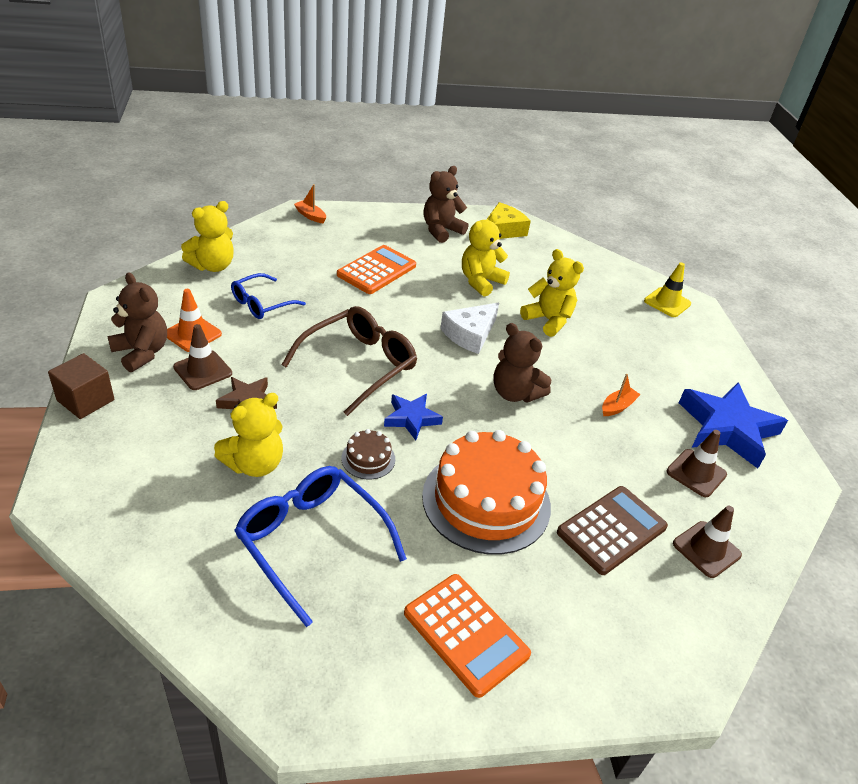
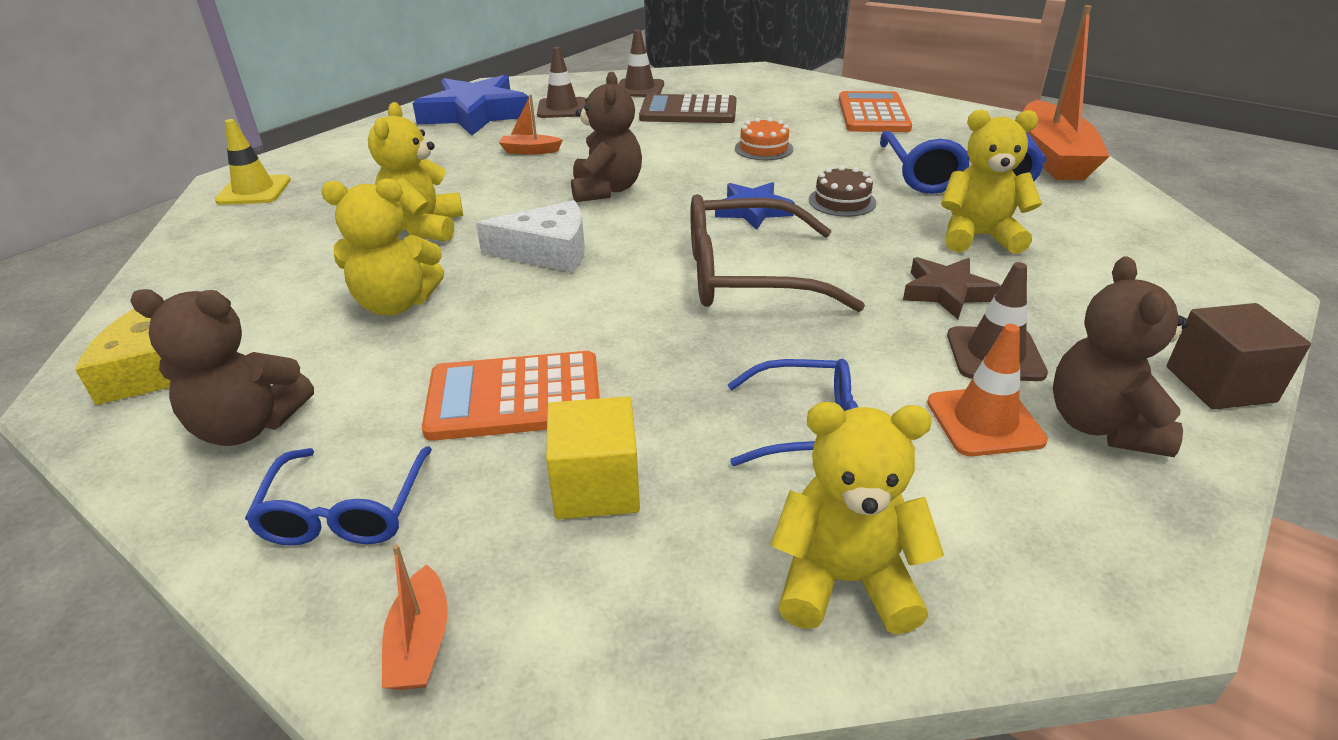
camera: 130 degrees left, 5 degrees down
(246, 635) = (1052, 157): none -> orange boat
(312, 258) = (596, 487): none -> yellow cube
(373, 227) = (345, 510): none -> blue glasses
(486, 501) = (763, 148): orange cake -> orange cake, size x0.43

